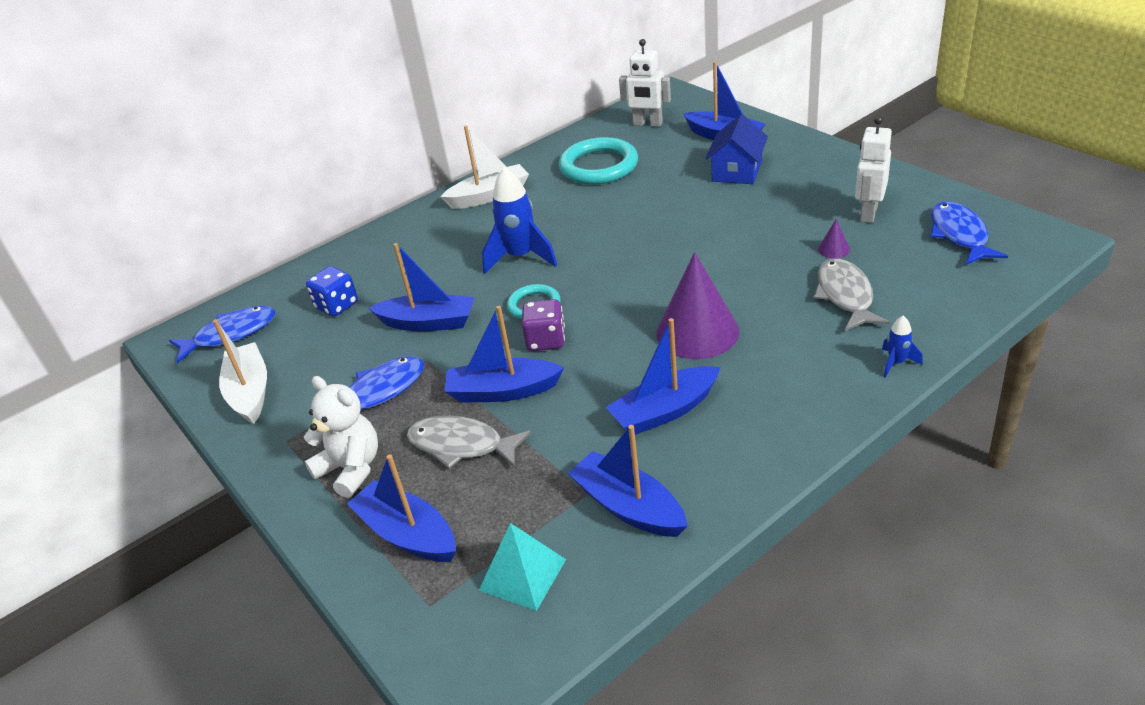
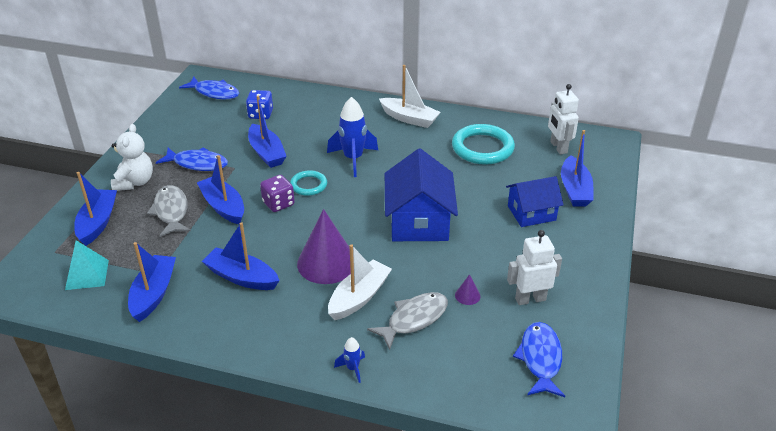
camera: 50 degrees right, 0 degrees up
(250, 392) = (174, 122): white boat -> white boat (359, 297)
(683, 244) = (419, 221): none -> blue house
(959, 235) = (540, 359): blue fish -> blue fish turned 45 degrees counterclockwise

